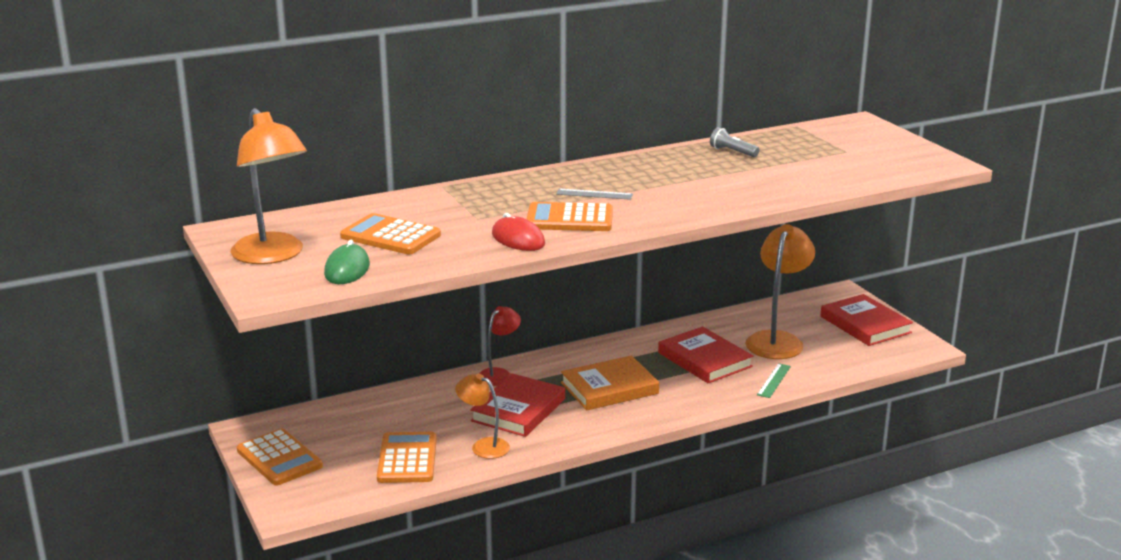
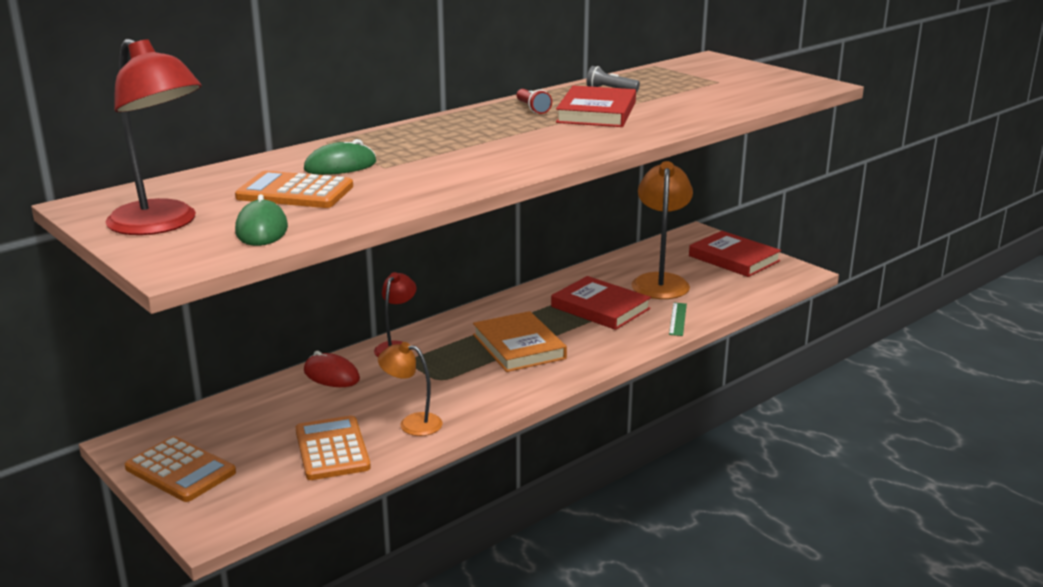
camera: 15 degrees left, 0 degrees up
(273, 256) = (162, 225): orange lamp -> red lamp
(441, 213) = (340, 166): none -> green mouse
(518, 239) = (443, 182): red mouse -> red mouse (331, 375)
(518, 410) = (433, 381): red book -> red book (596, 112)
(569, 219) = (487, 159): orange calculator -> none
(594, 194) = (497, 135): grey ruler -> none
(609, 388) = (518, 346): orange book -> orange book turned 75 degrees counterclockwise
(645, 167) = (533, 109): none -> red flashlight

